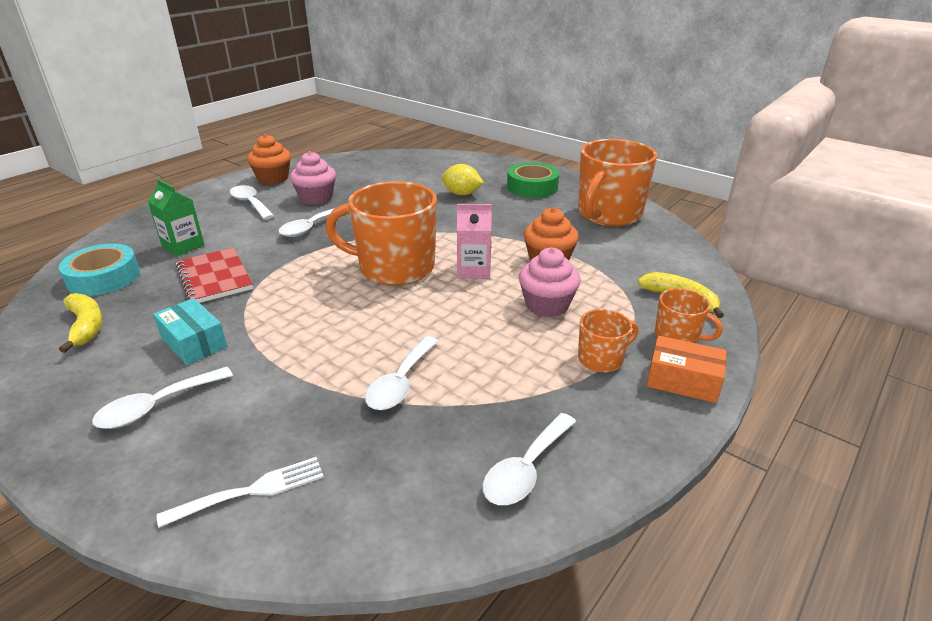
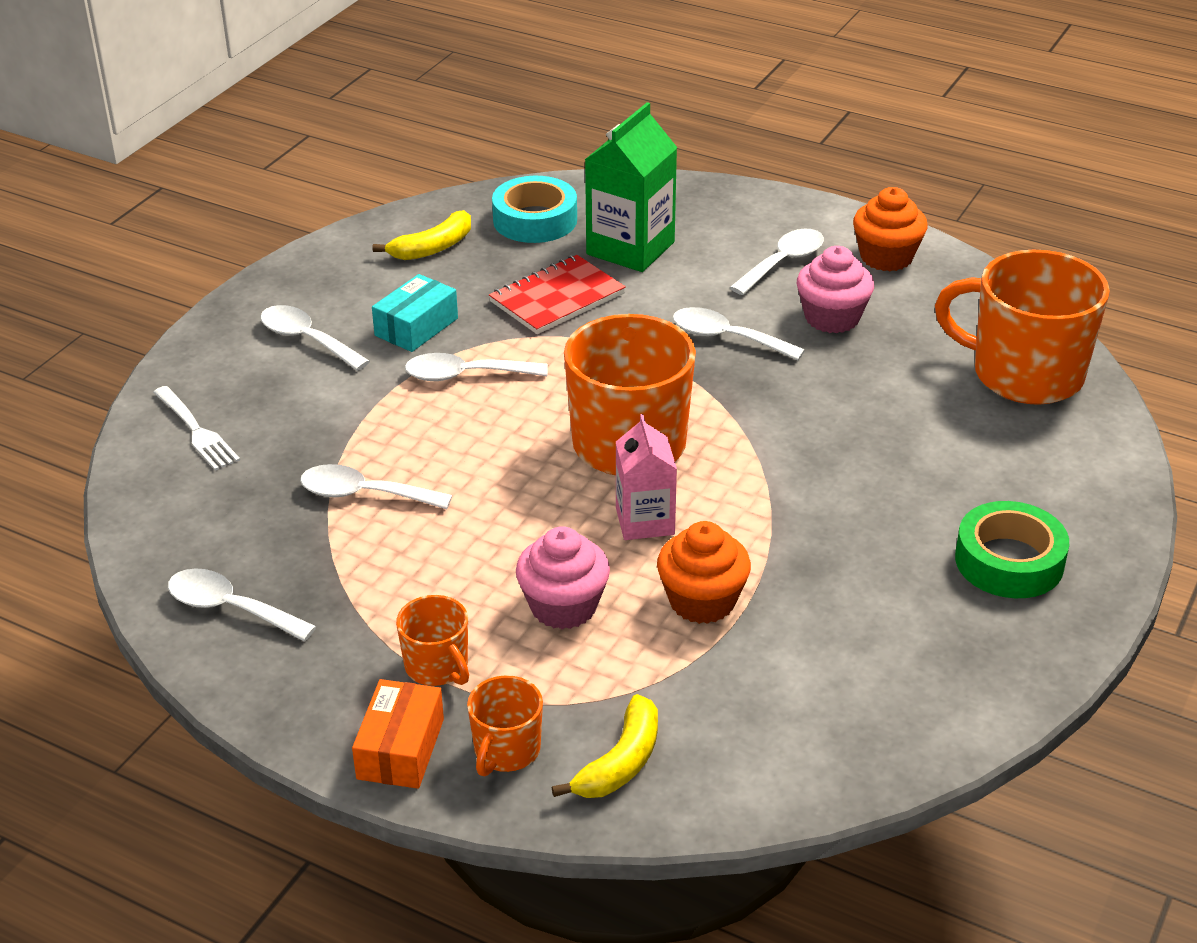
camera: 80 degrees right, 5 degrees up
(183, 246) = (630, 248): green carton -> green carton, size x1.54
(278, 323) = (465, 375): none -> white spoon
(462, 194) = (927, 472): yellow lemon -> none
(608, 214) = (924, 675): orange mug -> orange mug (1024, 374)

